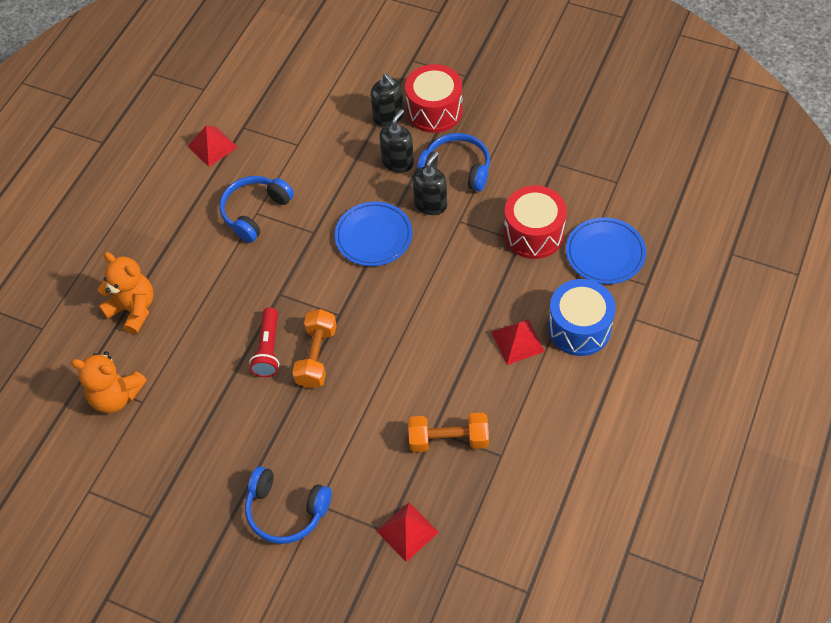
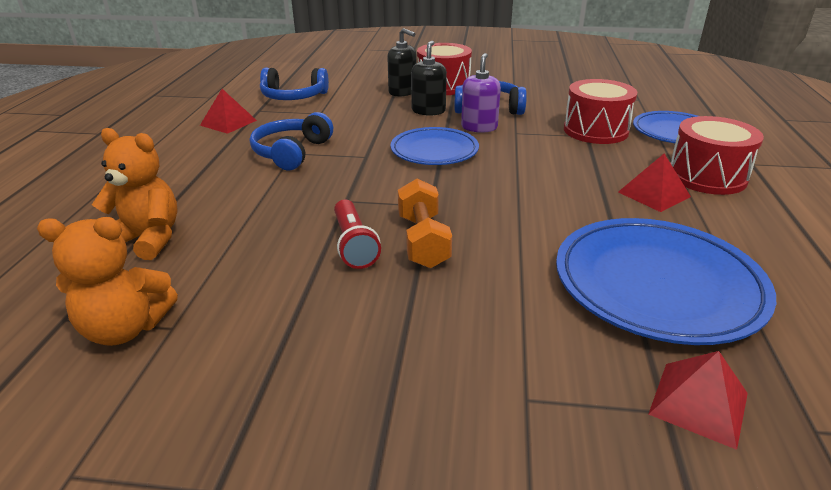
camera: 20 degrees left, 25 degrees down
(286, 510) = (476, 420): blue headphones -> blue headphones (293, 97)
(430, 204) = (479, 127): black soap dispenser -> purple soap dispenser
(448, 439) = (657, 285): orange dumbbell -> blue plate
(579, 328) = (707, 176): blue drum -> red drum

